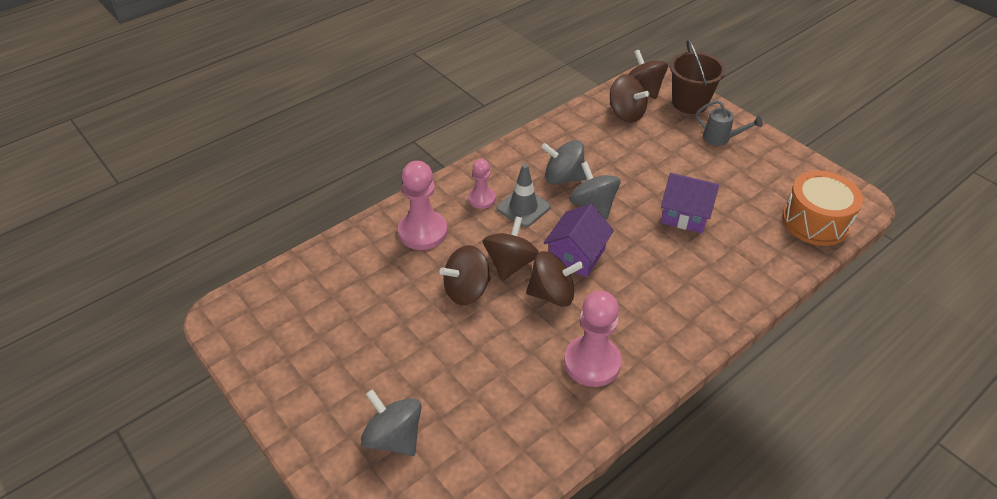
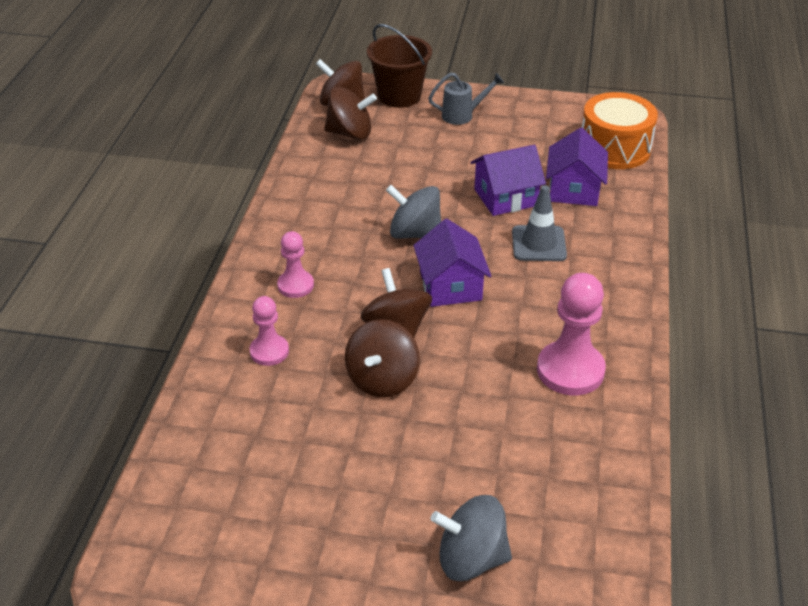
camera: 40 degrees left, 5 degrees down
(423, 232) = (269, 351): pink pawn -> pink pawn, size x0.59
(523, 208) = (349, 271): grey traffic cone -> grey traffic cone (538, 244)
(552, 294) = (468, 333): brown spinning top -> none
(563, 178) = (356, 222): grey spinning top -> none
(744, 236) = (574, 189): none -> purple house

